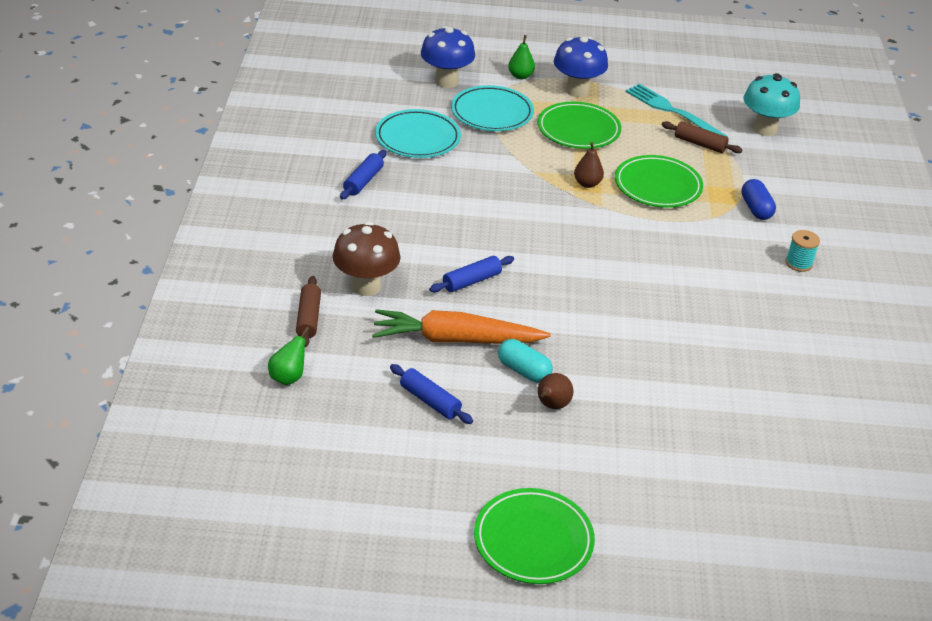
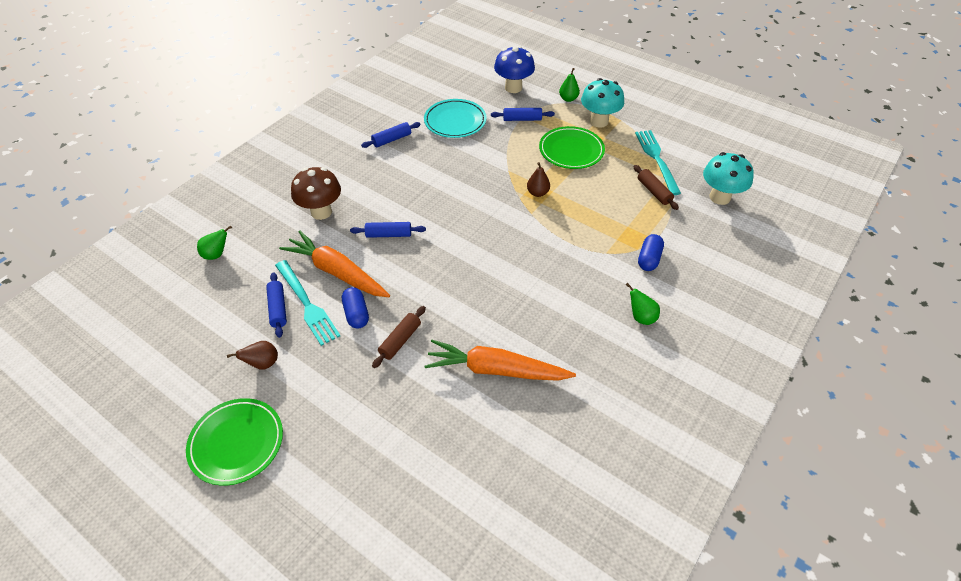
camera: 35 degrees right, 10 degrees up
(309, 318) = (267, 220): brown rolling pin -> brown rolling pin (400, 340)
(459, 384) = (307, 305): none -> turquoise fork
(492, 113) = (522, 119): turquoise plate -> blue rolling pin
(523, 370) = (356, 314): turquoise capsule -> blue capsule
(551, 405) = (348, 348): brown pear -> brown pear (263, 363)
(577, 90) = (599, 121): blue mushroom -> turquoise mushroom
(657, 186) = (588, 213): green plate -> none
(716, 362) = (496, 370): none -> orange carrot
(799, 263) = (641, 317): turquoise spool -> green pear

